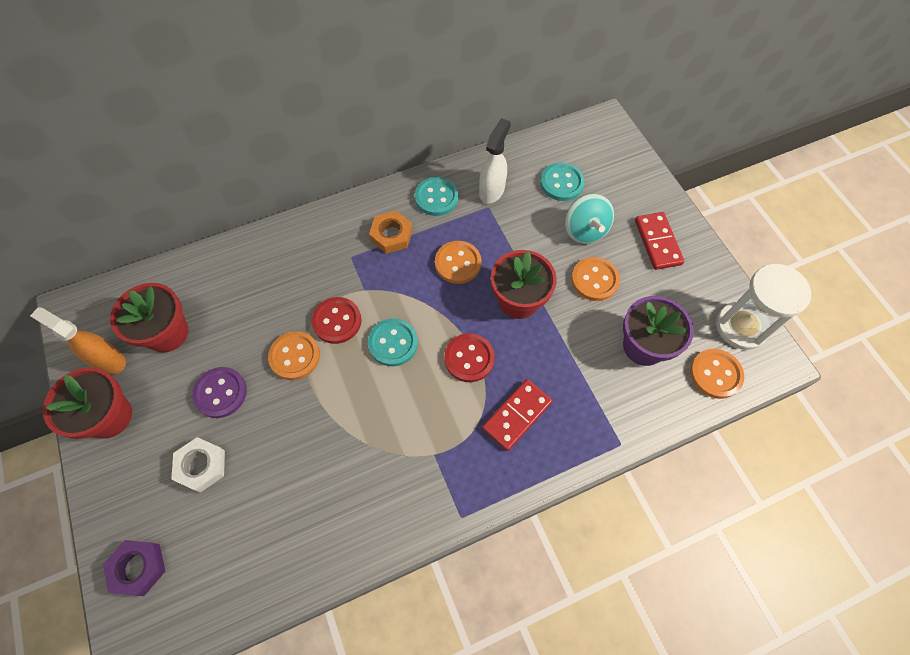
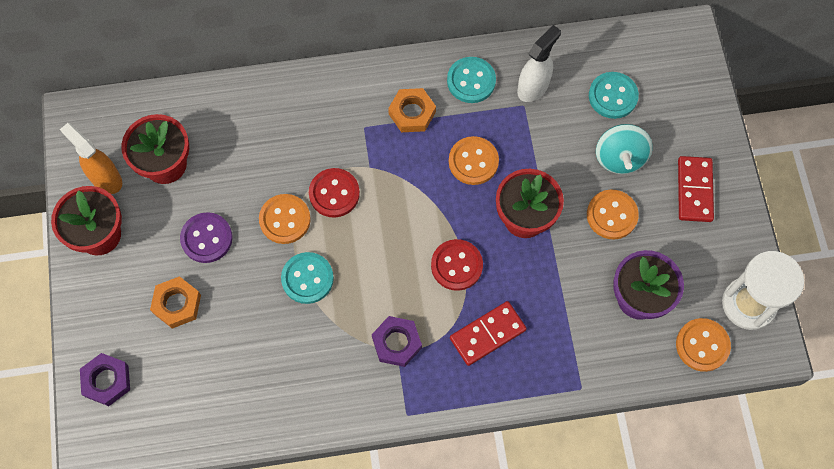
camera: 15 degrees right, 5 degrees up
(201, 466) = (177, 304): white nut -> orange nut
(393, 343) = (385, 230): turquoise button -> turquoise button (307, 278)
(432, 447) = (396, 343): none -> purple nut

